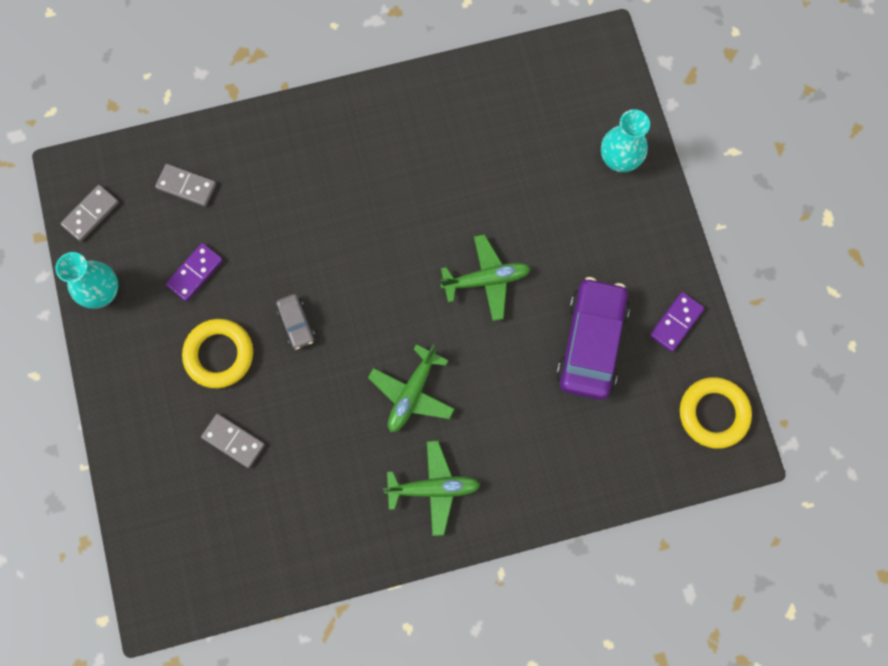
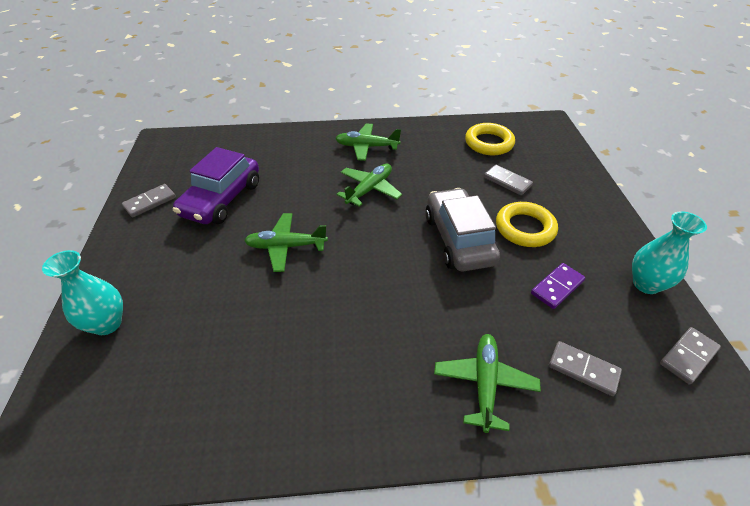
camera: 170 degrees left, 30 degrees down
(272, 160) = (484, 383): none -> green plane
(296, 323) = (458, 239): grey car -> grey car, size x2.14
(676, 322) = (150, 202): purple domino -> grey domino
(713, 413) = (162, 157): yellow ring -> yellow ring (489, 143)

